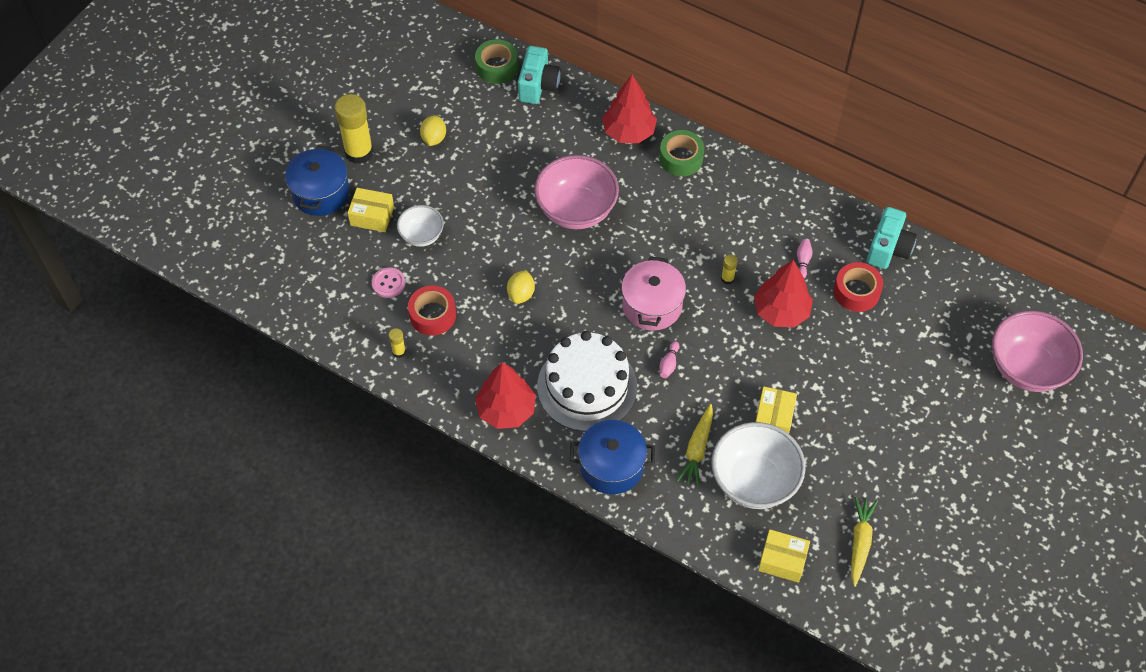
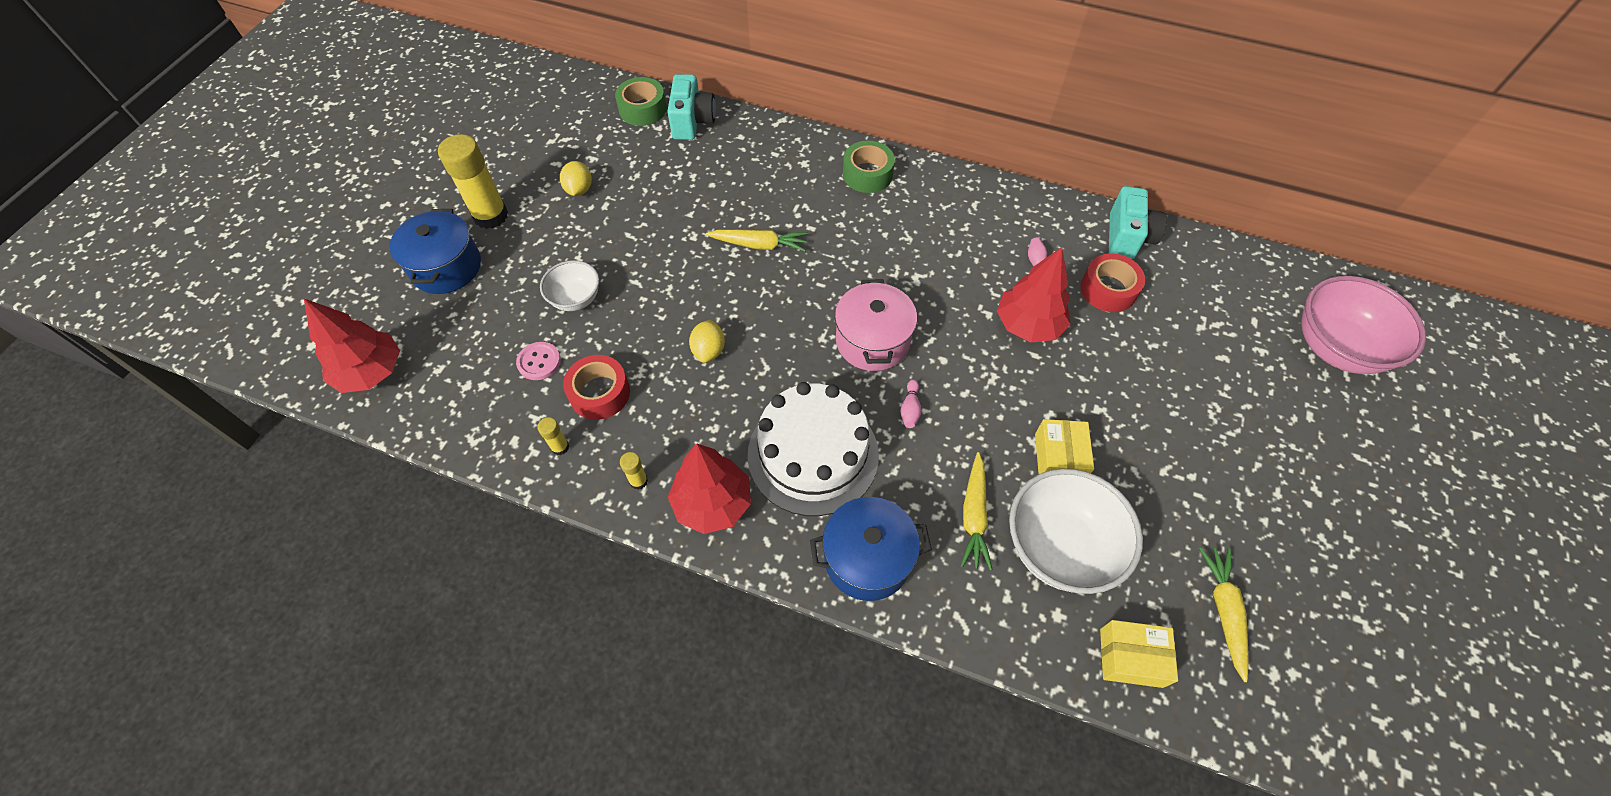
camera: 10 degrees left, 0 degrees up
(372, 216) = (512, 285): yellow box -> none
(576, 210) = (759, 245): pink bowl -> yellow carrot
(628, 132) = (802, 155): red tree -> red tree (371, 372)
(727, 278) = (954, 296): yellow glue stick -> yellow glue stick (638, 481)

